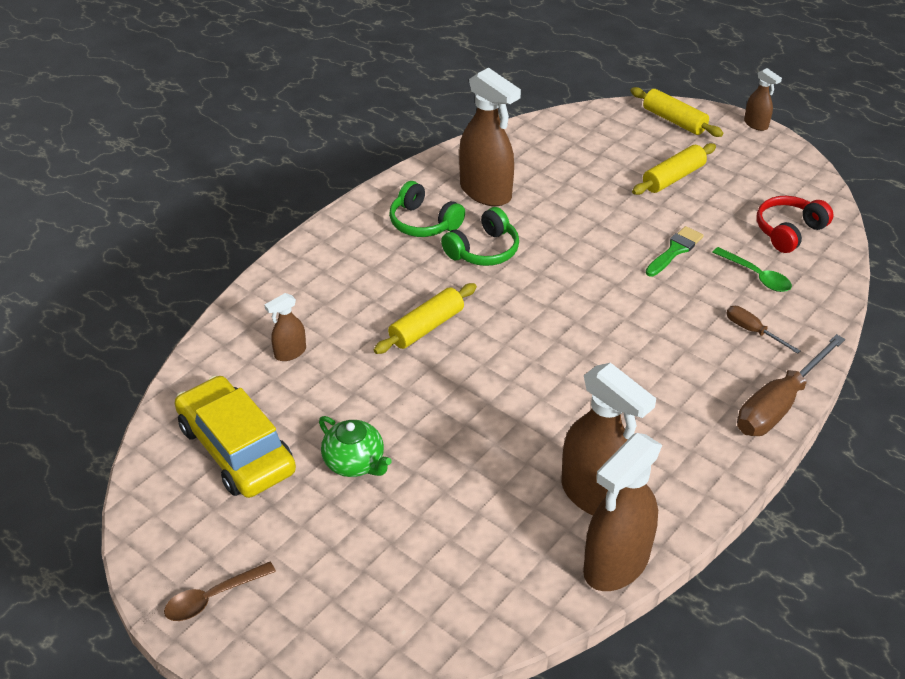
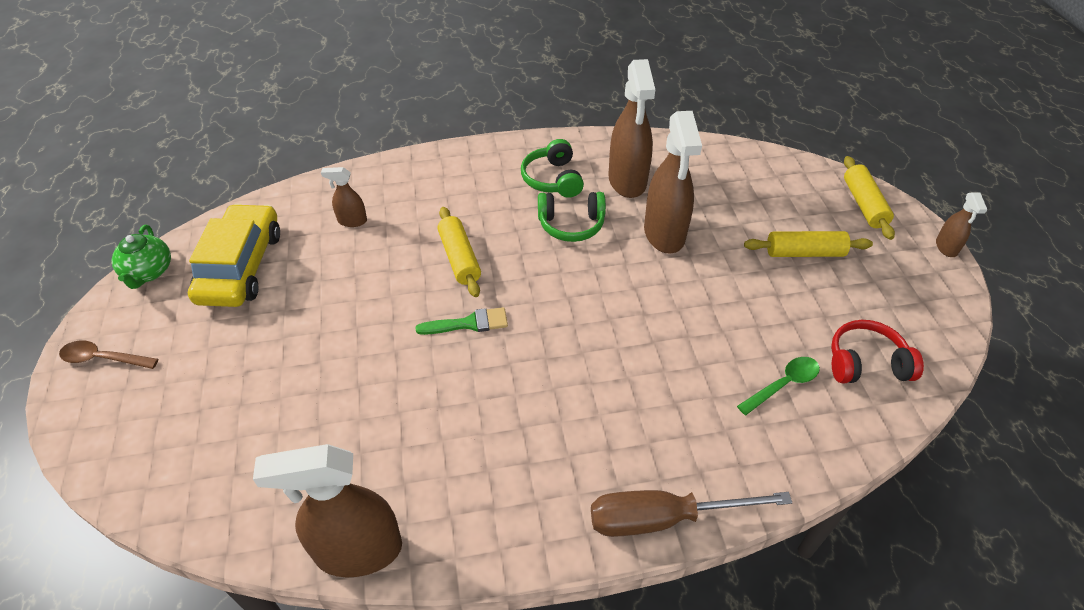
camera: 40 degrees right, 5 degrees up
(355, 463) = (292, 327): green teapot -> green teapot (148, 272)
(426, 327) = (459, 258): yellow rolling pin -> yellow rolling pin turned 75 degrees clockwise
(595, 496) = (414, 480): brown spray bottle -> brown spray bottle (664, 234)
(675, 250) = (731, 316): green brush -> green brush (469, 323)
(752, 331) = (719, 433): brown screwdriver -> none
(756, 276) = (783, 384): green spoon -> green spoon turned 120 degrees counterclockwise

